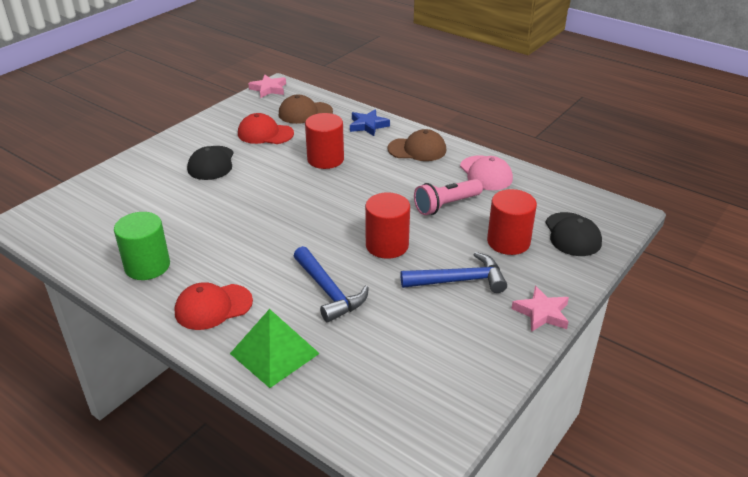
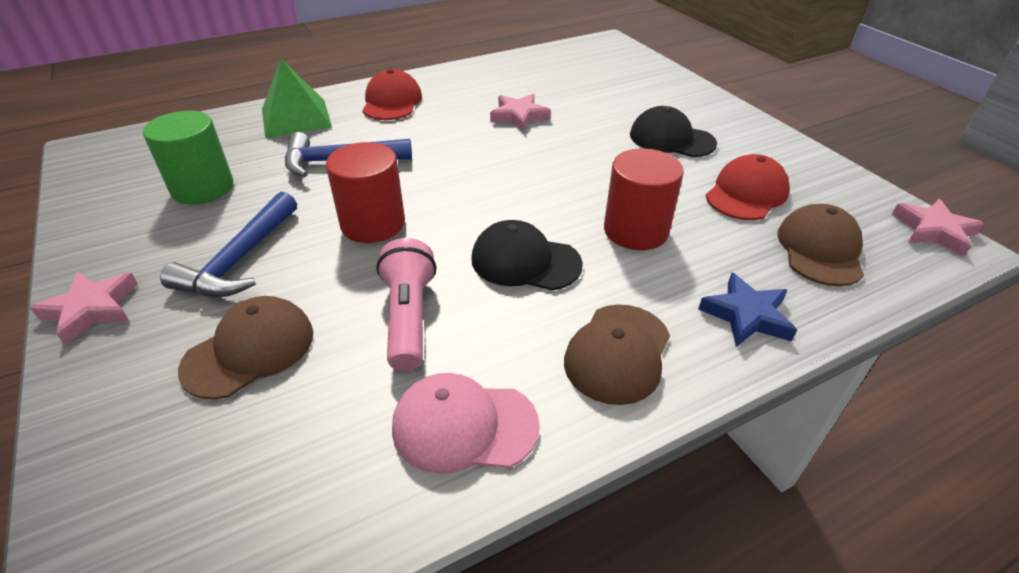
camera: 115 degrees right, 5 degrees up
(147, 266) = (486, 82): green cylinder -> green cylinder (202, 188)
(208, 230) = (519, 116): none -> pink star
(508, 242) = (250, 350): red cylinder -> brown cap
(572, 234) = (164, 459): black cap -> black cap (525, 261)

